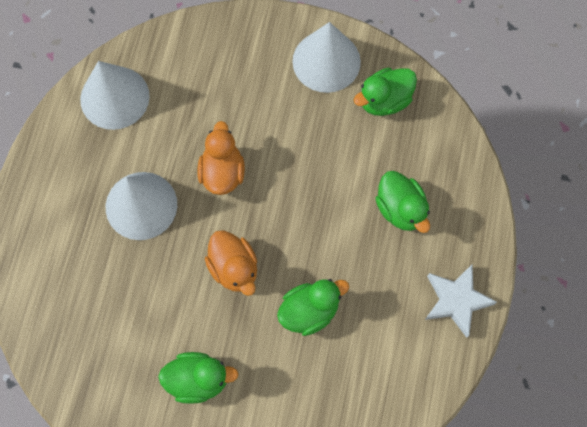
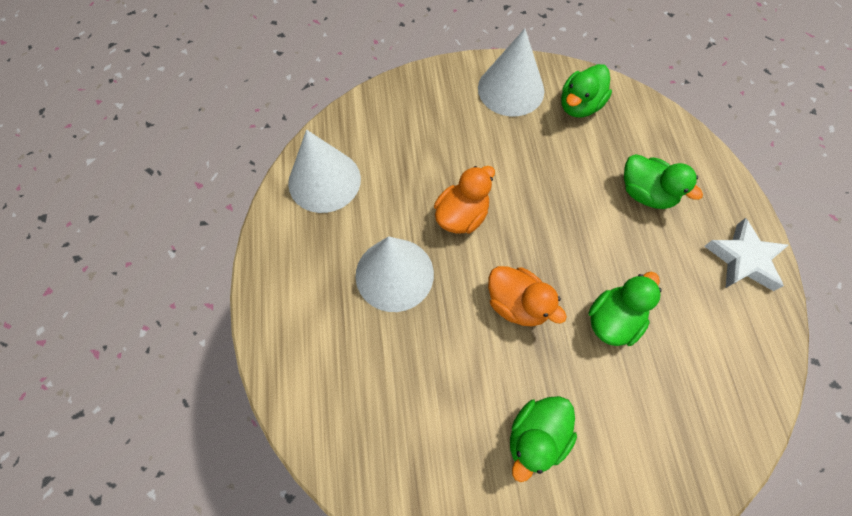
camera: 20 degrees left, 5 degrees down
(198, 380) = (536, 437): green duck -> green duck turned 150 degrees clockwise
(222, 172) = (462, 215): orange duck -> orange duck turned 60 degrees clockwise

